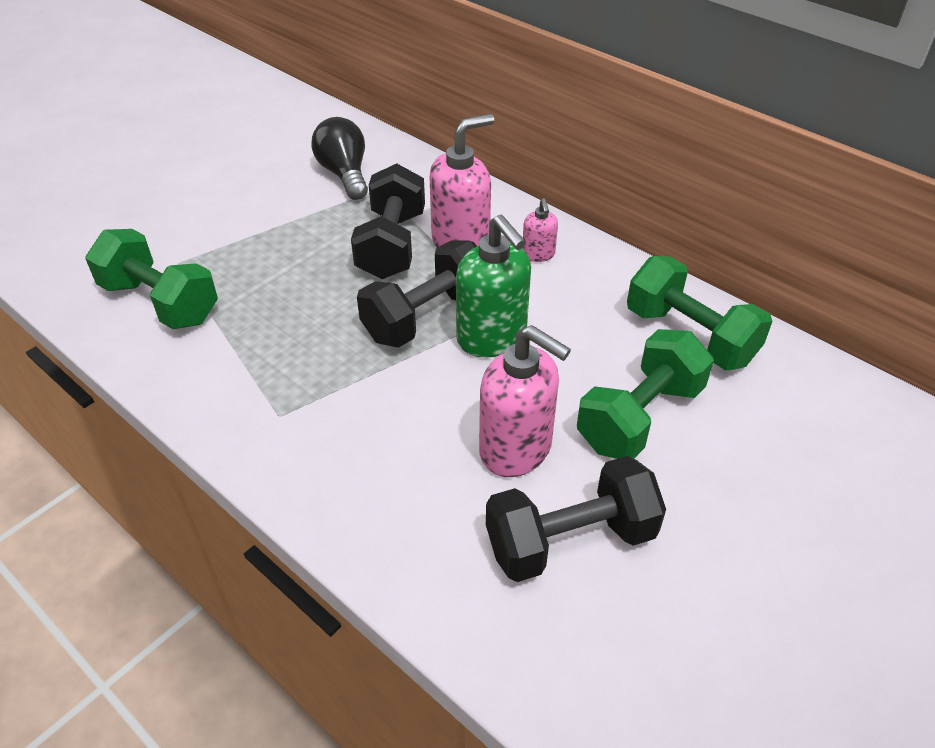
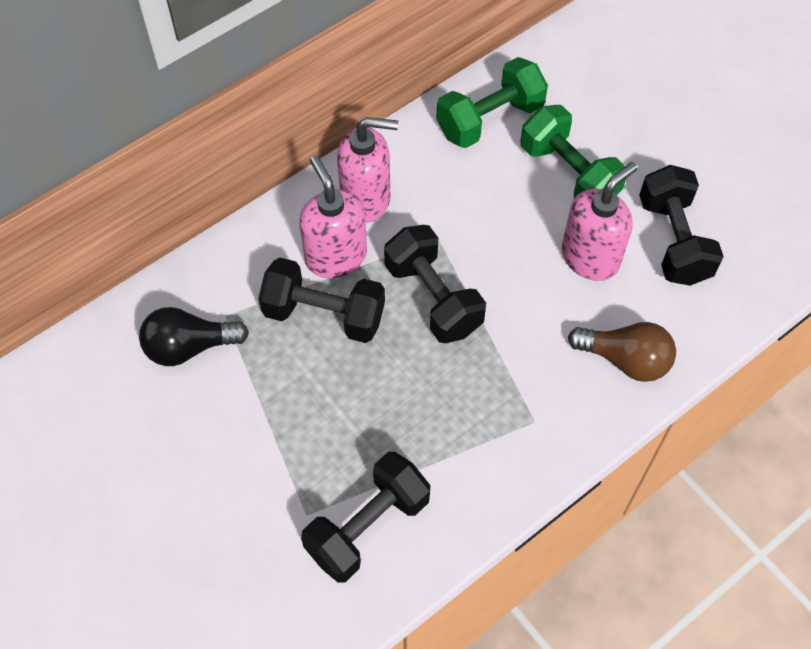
camera: 80 degrees left, 15 degrees up
(160, 302) = (368, 526): green dumbbell -> black dumbbell
(369, 497) = (625, 360): none -> brown light bulb
(492, 338) = (468, 253): green soap dispenser -> none
(538, 255) = (366, 199): pink soap dispenser -> pink soap dispenser, size x2.00

